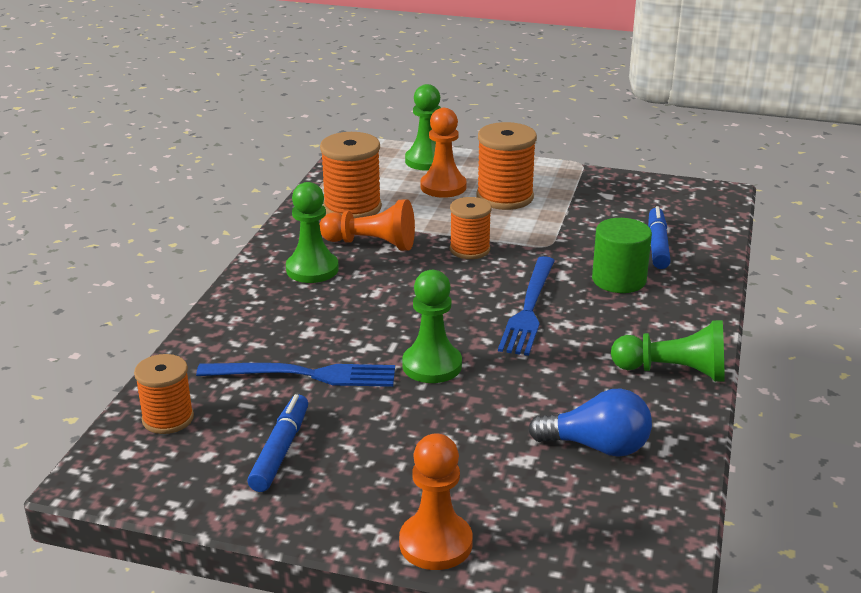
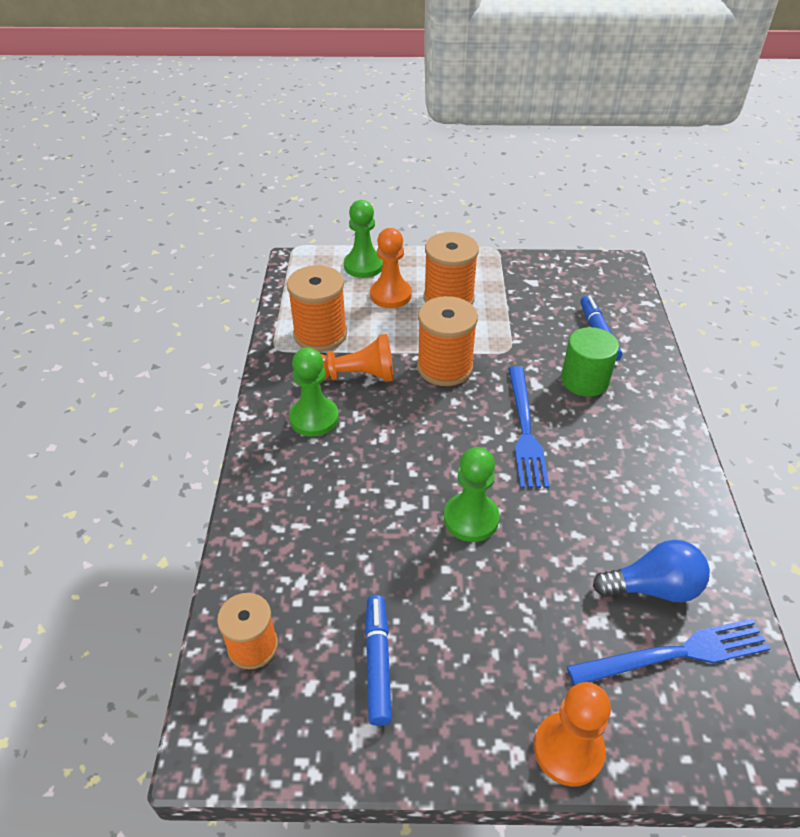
camera: 15 degrees left, 15 degrees up
(304, 375) = (361, 556): blue fork -> blue fork (675, 653)
(469, 249) = (444, 367): orange spool -> orange spool, size x1.53
(673, 371) = (675, 481): green pawn -> none

